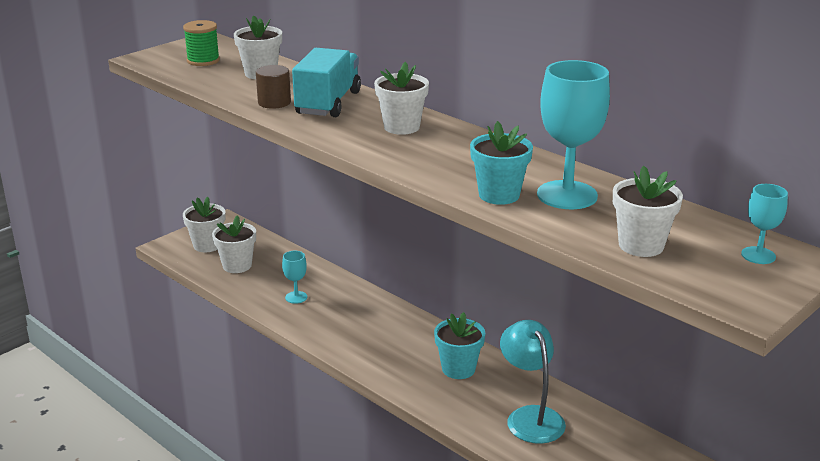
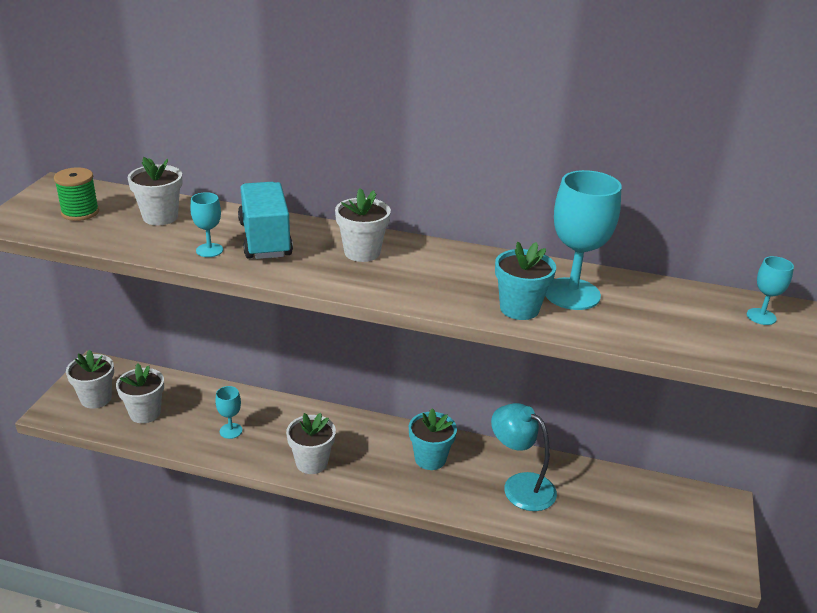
camera: 30 degrees left, 5 degrees up
(274, 102) = (209, 250): brown cylinder -> turquoise goblet
(641, 245) = (676, 331): white flower pot -> white flower pot (311, 462)

